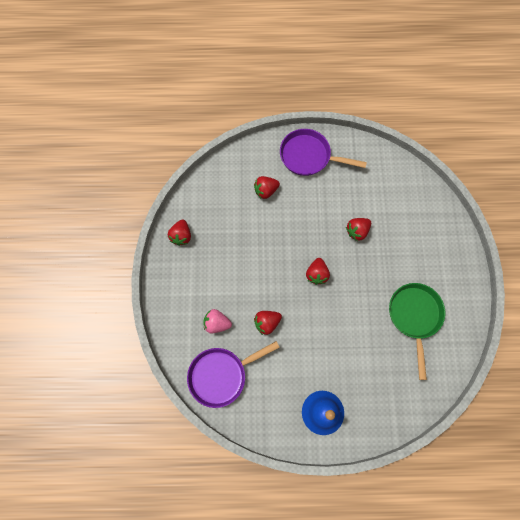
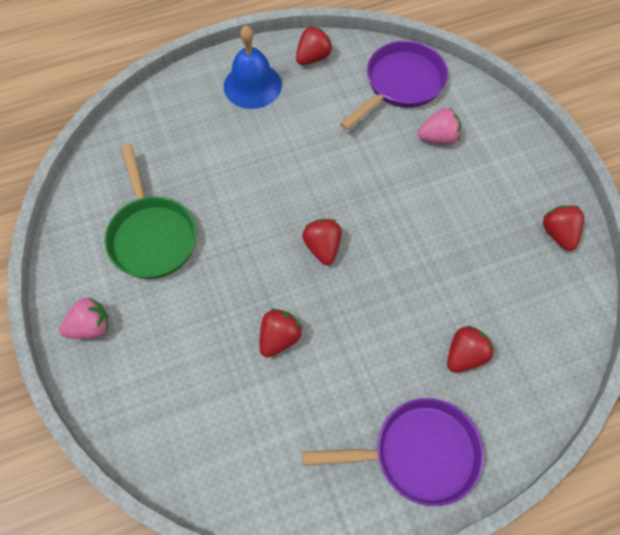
camera: 160 degrees right, 10 degrees down
(267, 323) = (369, 160): red strawberry -> red strawberry (313, 57)
(457, 271) = (90, 327): none -> pink strawberry

